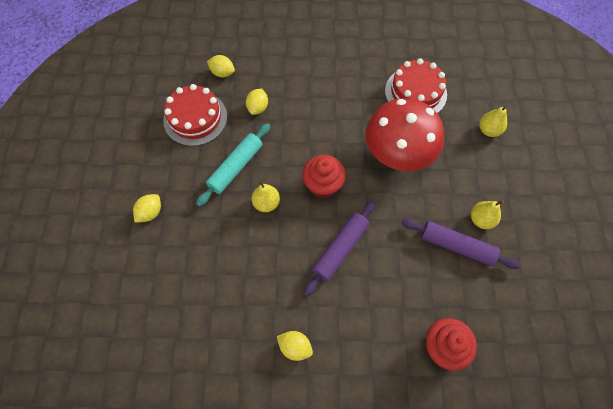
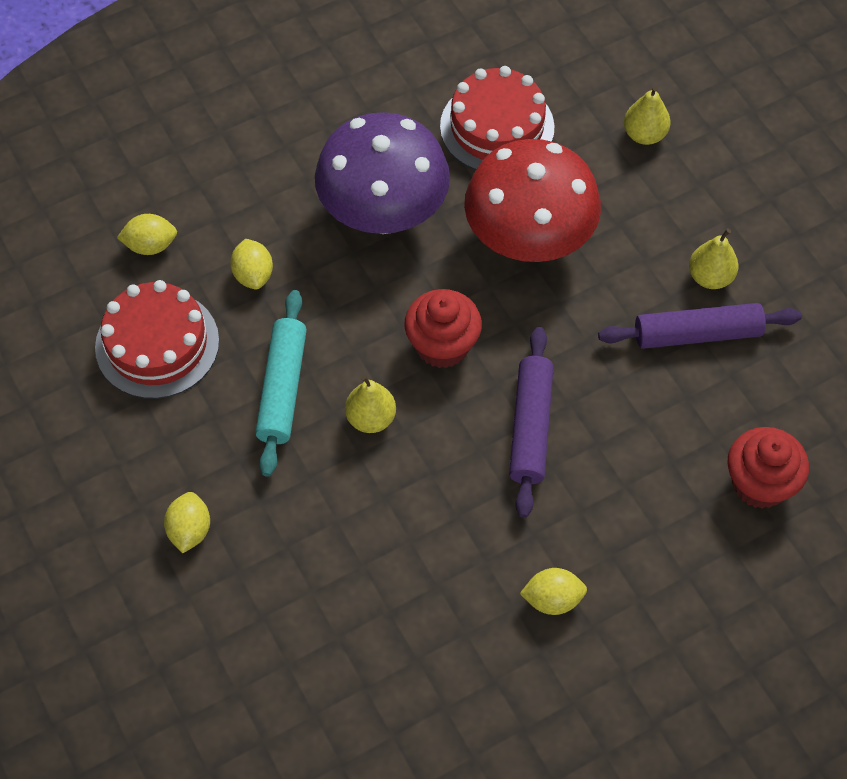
camera: 30 degrees left, 5 degrees down
(335, 108) = (383, 213): none -> purple mushroom

